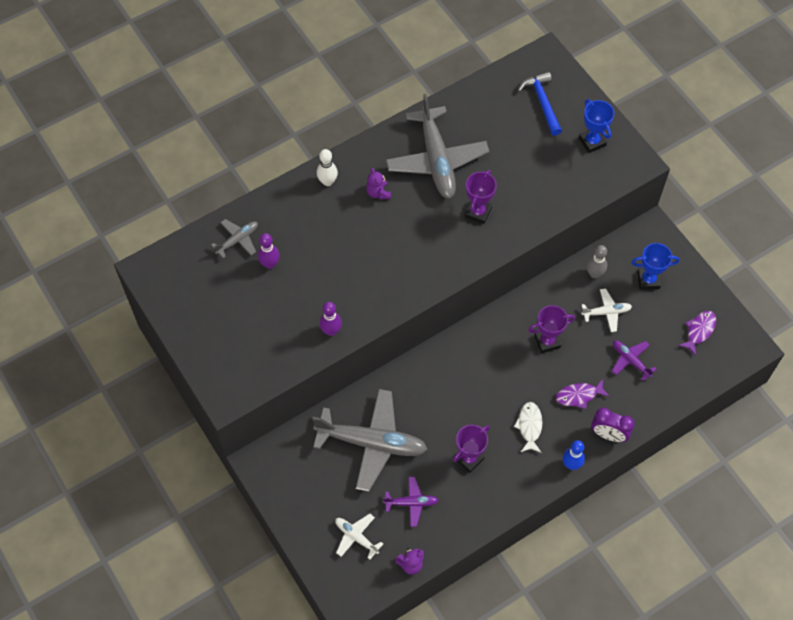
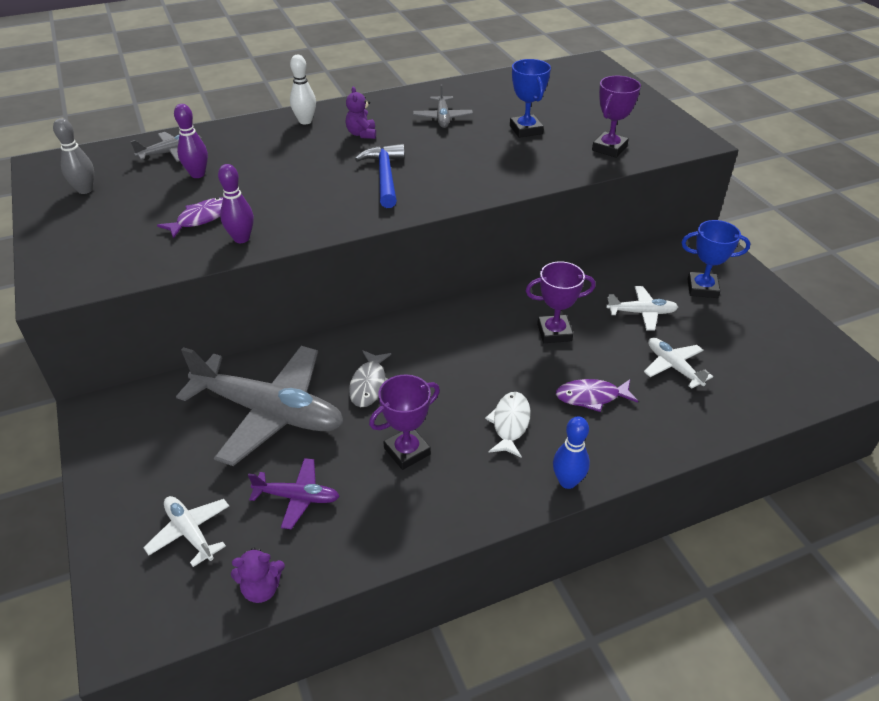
camera: 10 degrees right, 20 degrees down
(430, 409) = (369, 384): none -> grey fish
(437, 160) = (442, 118): grey plane -> grey plane, size x0.47
(478, 212) = (480, 159): purple trophy -> purple trophy (609, 148)
(542, 102) = (581, 90): blue hammer -> blue hammer (385, 176)
(592, 142) = (638, 121): blue trophy -> blue trophy (526, 130)
(594, 274) = (629, 275): grey bowling pin -> grey bowling pin (85, 190)
(608, 435) = (632, 451): purple clock -> none
(630, 360) = (673, 367): purple plane -> white plane
(699, 331) = (776, 347): purple fish -> purple fish (201, 218)

